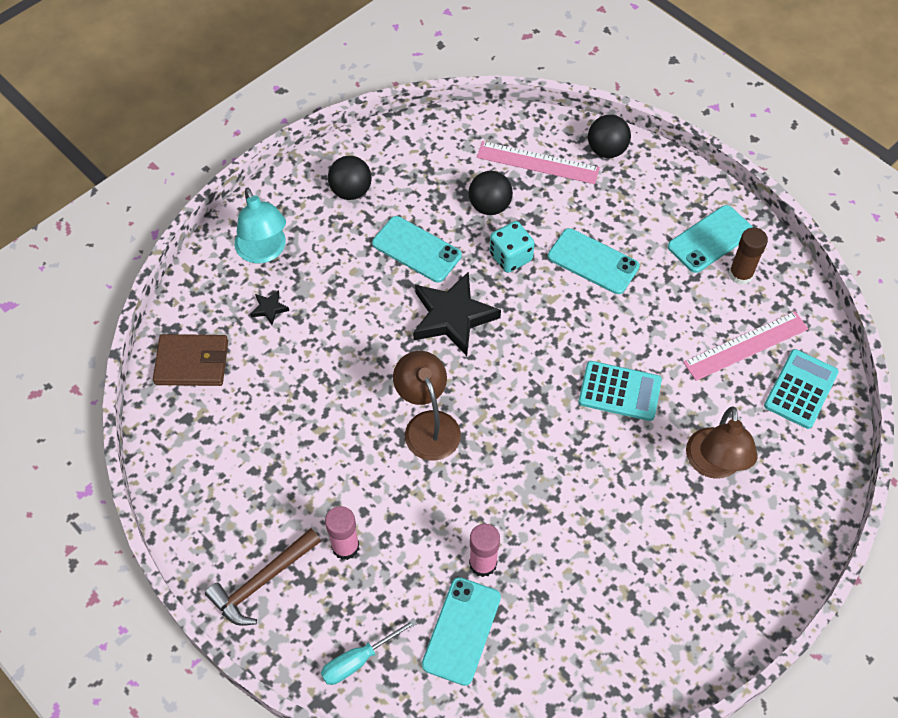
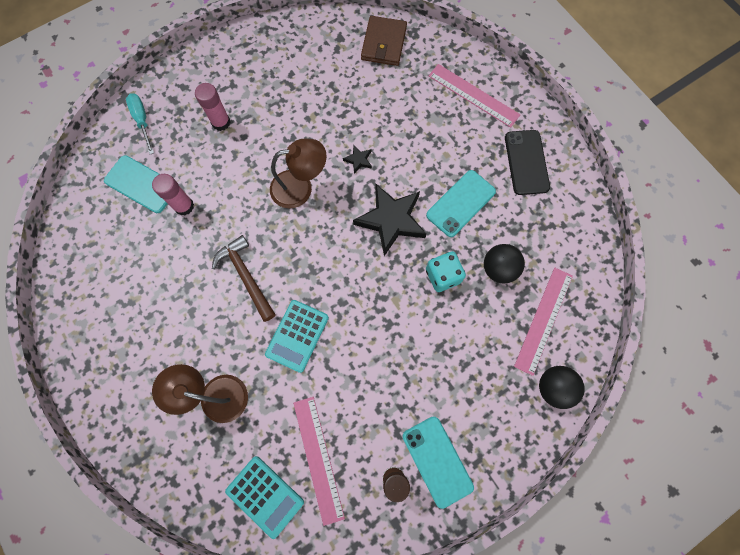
camera: 100 degrees right, 15 degrees up
(262, 582) = (210, 72): brown hammer -> brown hammer (246, 276)
(264, 252) = (473, 95): turquoise lamp -> pink ruler
(269, 308) = (421, 94): black star -> black star (358, 160)
(351, 191) = (526, 162): black ball -> black phone
(593, 261) = (428, 344): turquoise phone -> none

